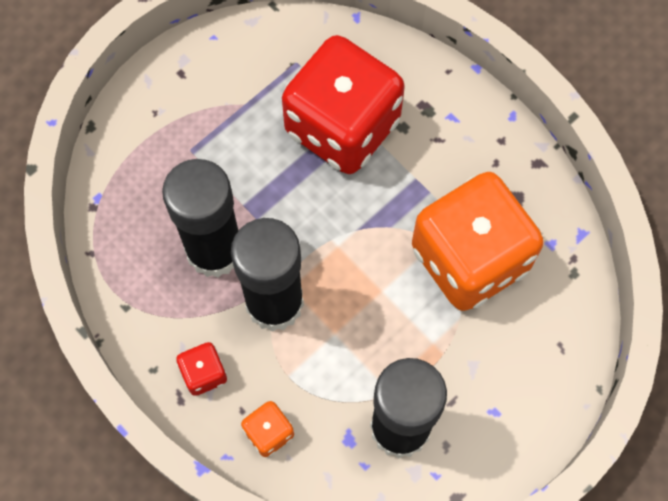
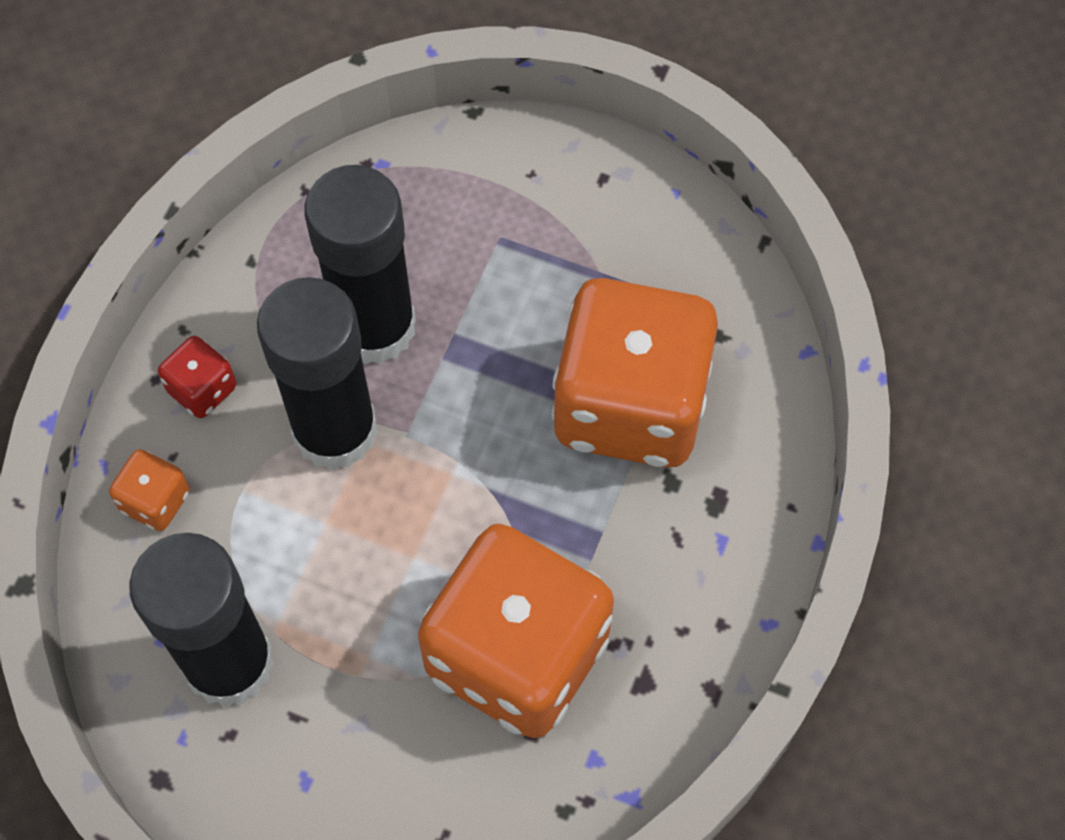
camera: 65 degrees right, 5 degrees down
(342, 126) = (630, 404): red dice -> orange dice

